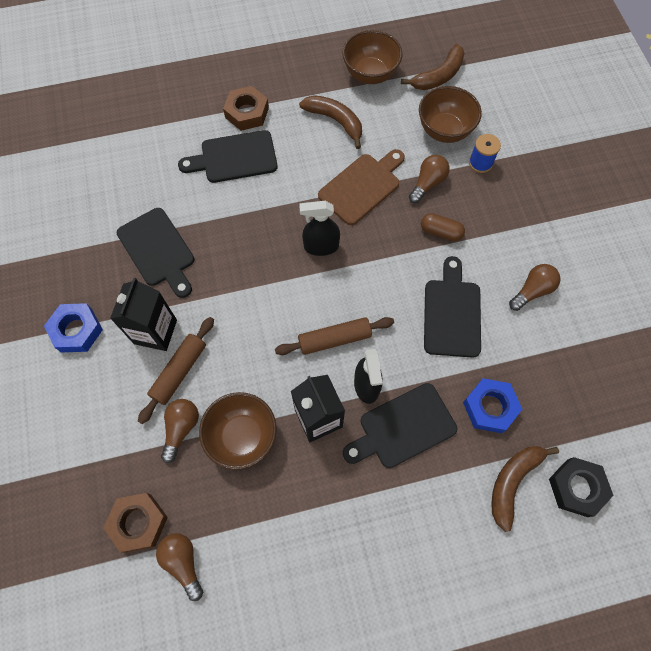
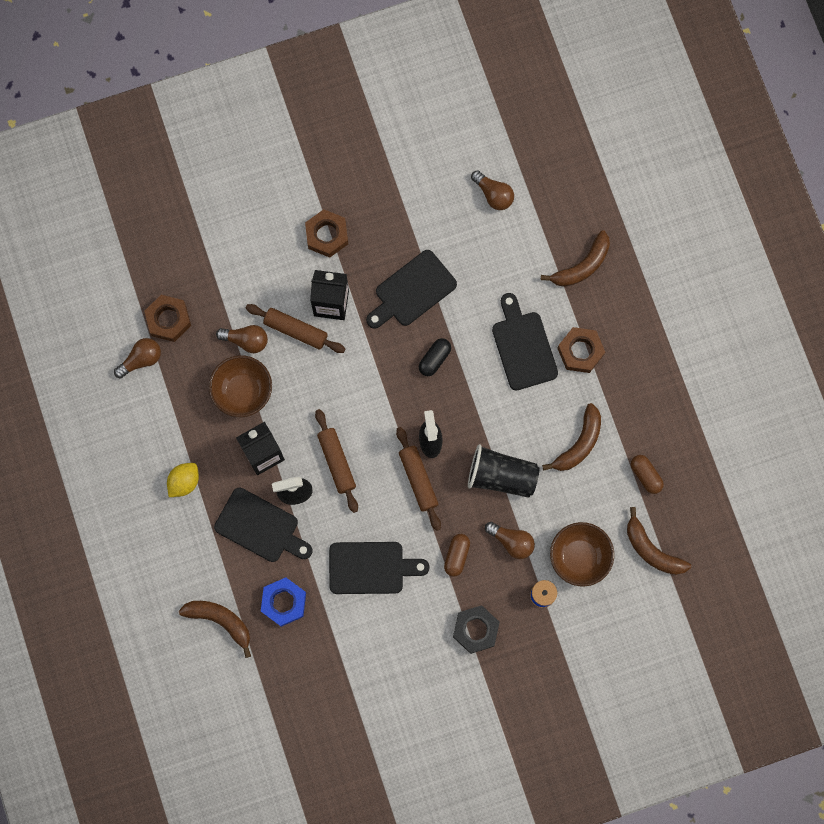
camera: 85 degrees right, 10 degrees up
(76, 330) = (327, 235): blue nut -> brown nut
(164, 104) = (582, 266): none -> brown banana
(235, 235) = (434, 359): none -> black capsule
(344, 515) = (184, 482): none -> yellow lemon
(360, 261) = (418, 479): none -> brown rolling pin
(362, 187) = (501, 476): brown cutting board -> black cup
(370, 74) = (645, 475): brown bowl -> brown capsule
(403, 427) = (260, 527): black cutting board -> black cutting board turned 150 degrees clockwise
(532, 291) = (400, 644): brown light bulb -> brown light bulb (493, 194)
(577, 487) = (219, 675): black nut -> black nut (475, 630)

